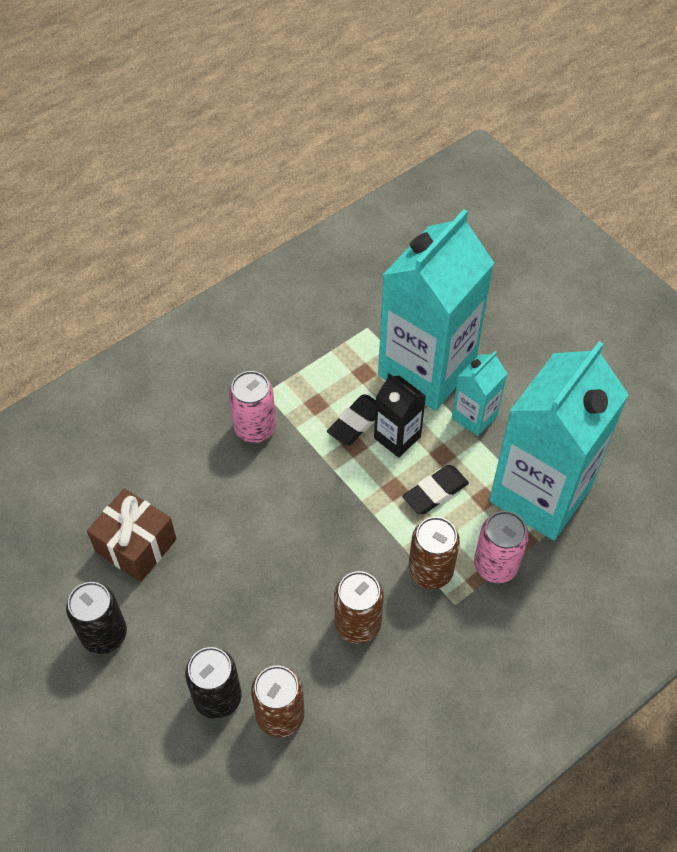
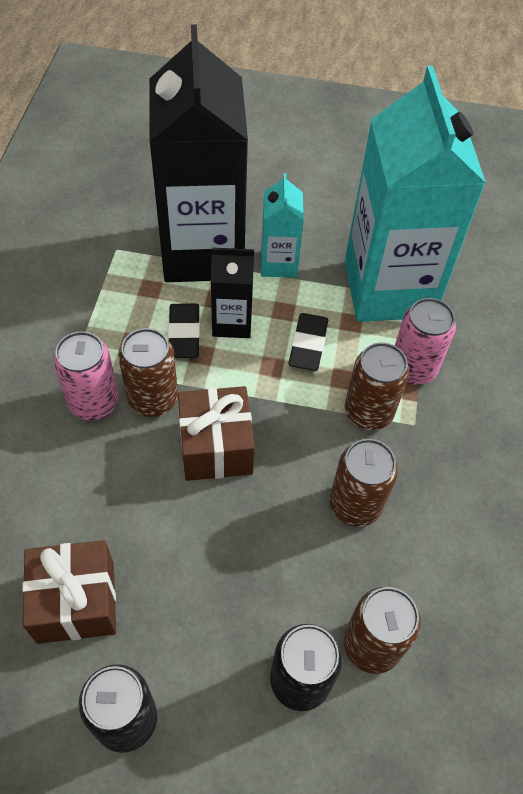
camera: 45 degrees left, 0 degrees up
(294, 453) = (153, 399): none -> brown can
(304, 515) = (216, 447): none -> brown gift
(426, 370) = (202, 251): turquoise carton -> black carton

